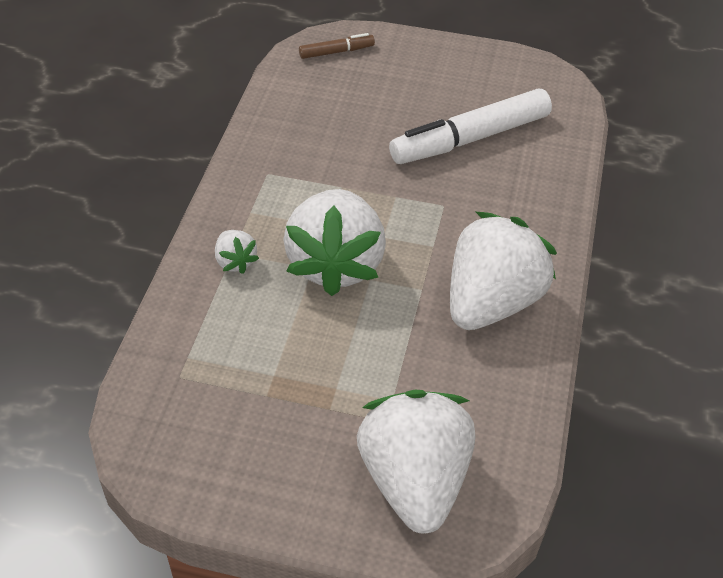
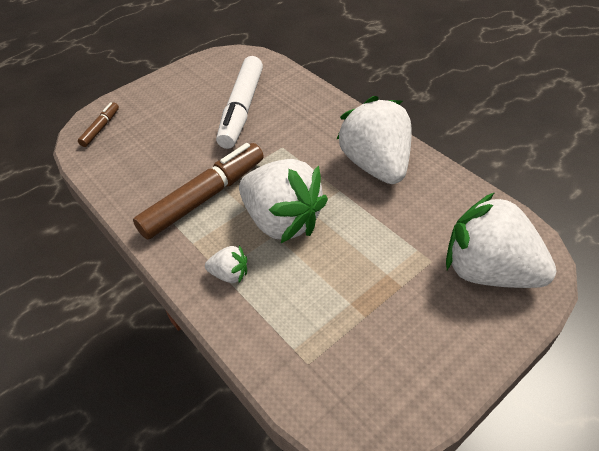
camera: 50 degrees left, 0 degrees up
(314, 186) = (204, 198): none -> brown marker

